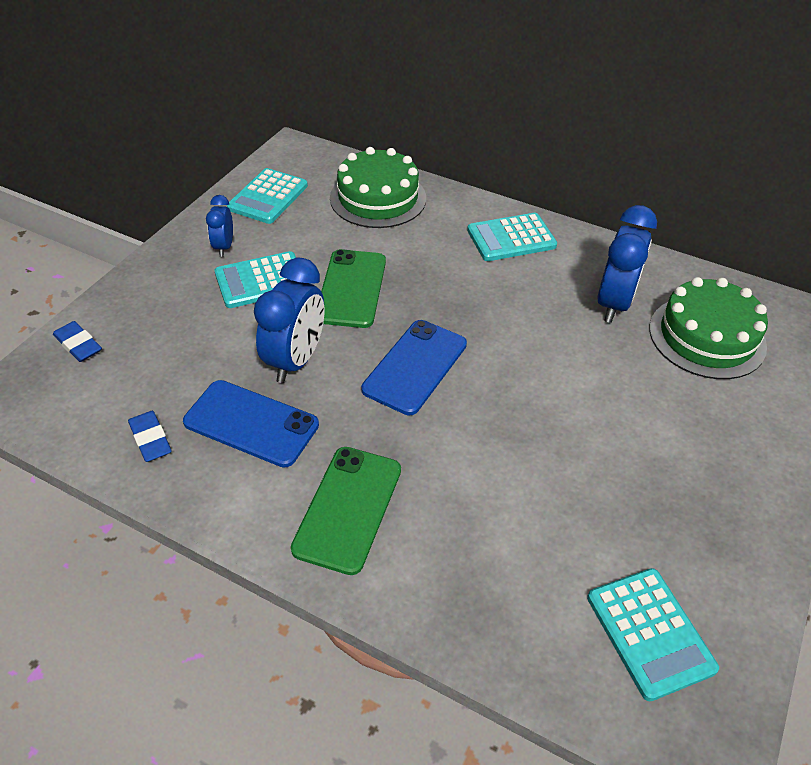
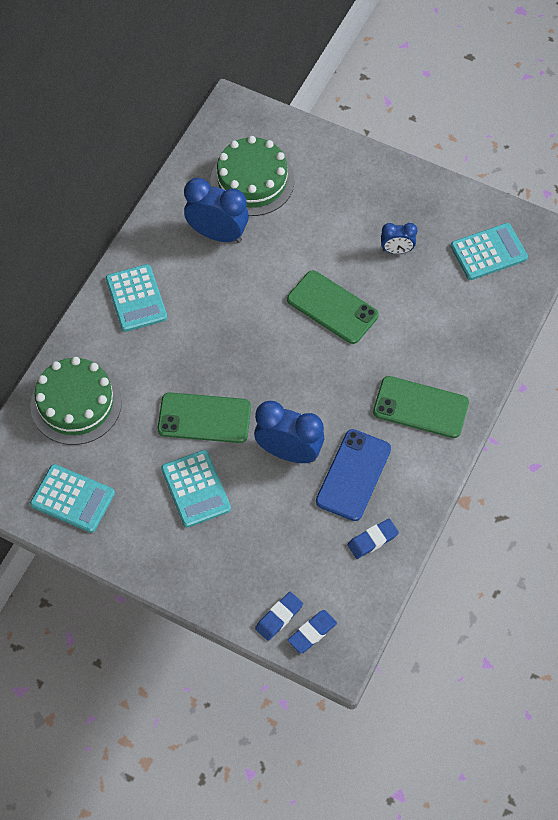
camera: 90 degrees left, 15 degrees up
(46, 373) = (312, 633): none -> blue eraser
(224, 247) = (149, 526): blue clock -> blue clock (396, 250)
(415, 366) = (291, 370): blue phone -> none
(515, 412) = (332, 307): none -> green phone

